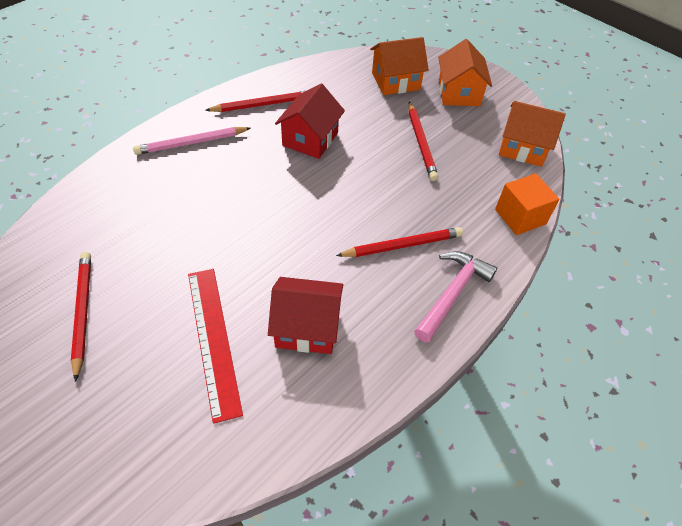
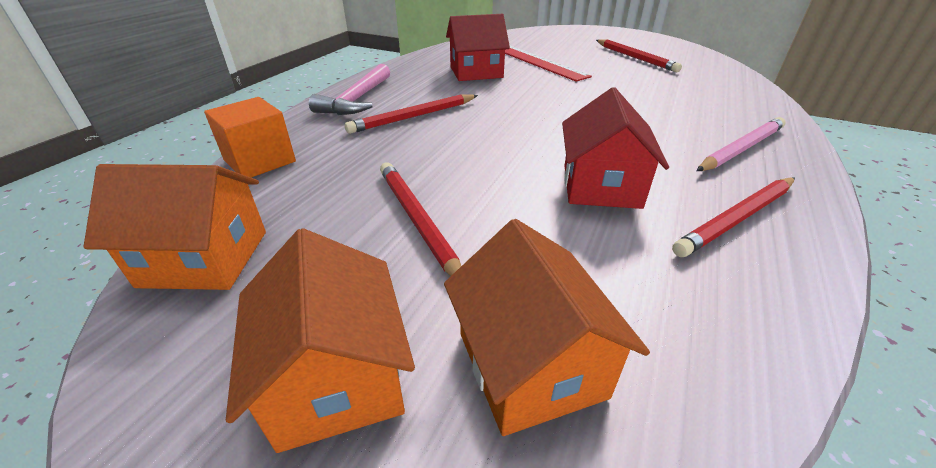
camera: 165 degrees right, 15 degrees down
(395, 81) = (530, 364): orange house -> orange house turned 75 degrees counterclockwise

